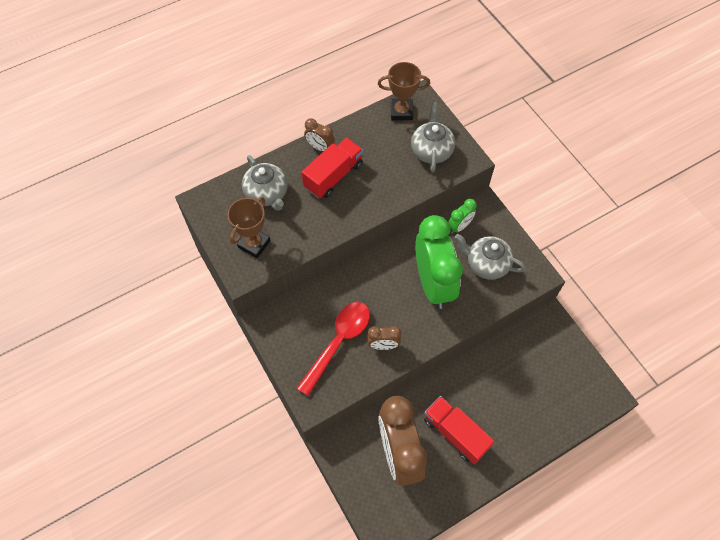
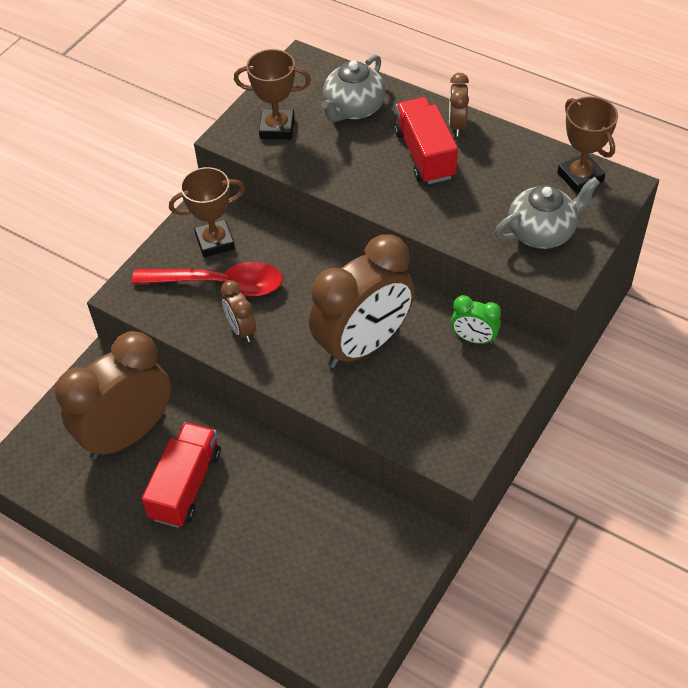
camera: 65 degrees right, 10 degrees down
(300, 330) = (215, 242): none -> brown trophy
(333, 176) = (424, 154): red truck -> red truck turned 120 degrees counterclockwise
(433, 283) = (363, 345): green clock -> brown clock
(486, 264) = (434, 392): grey teapot -> none

